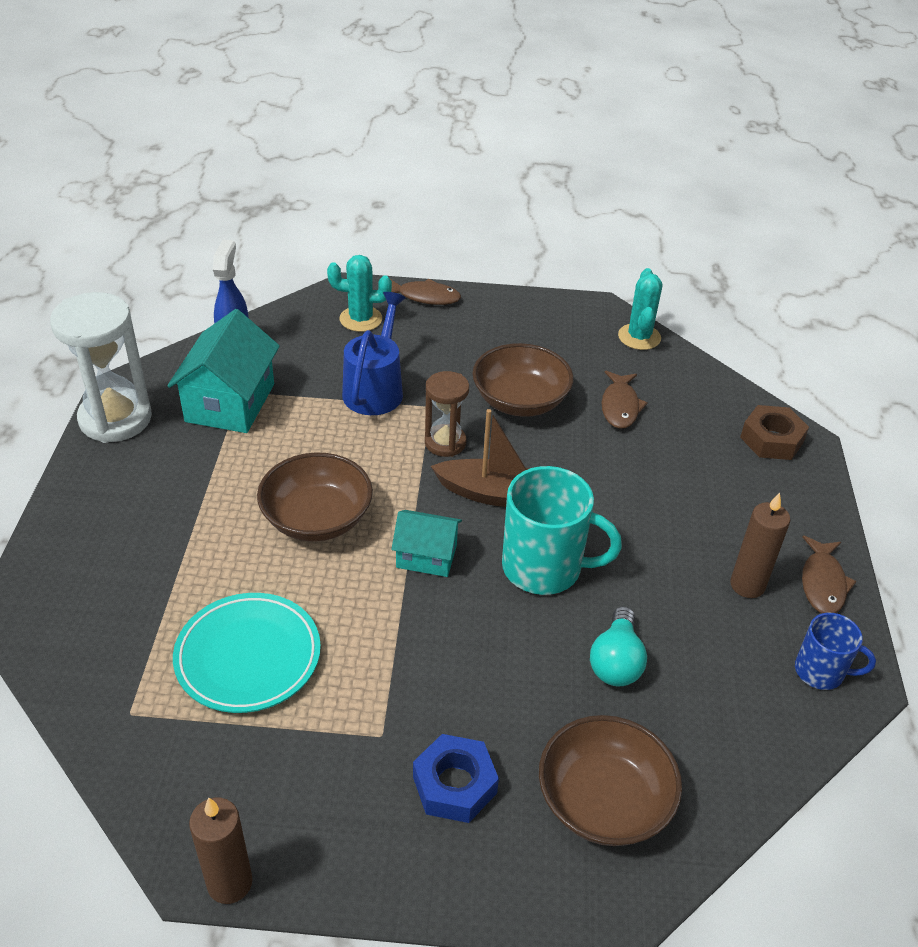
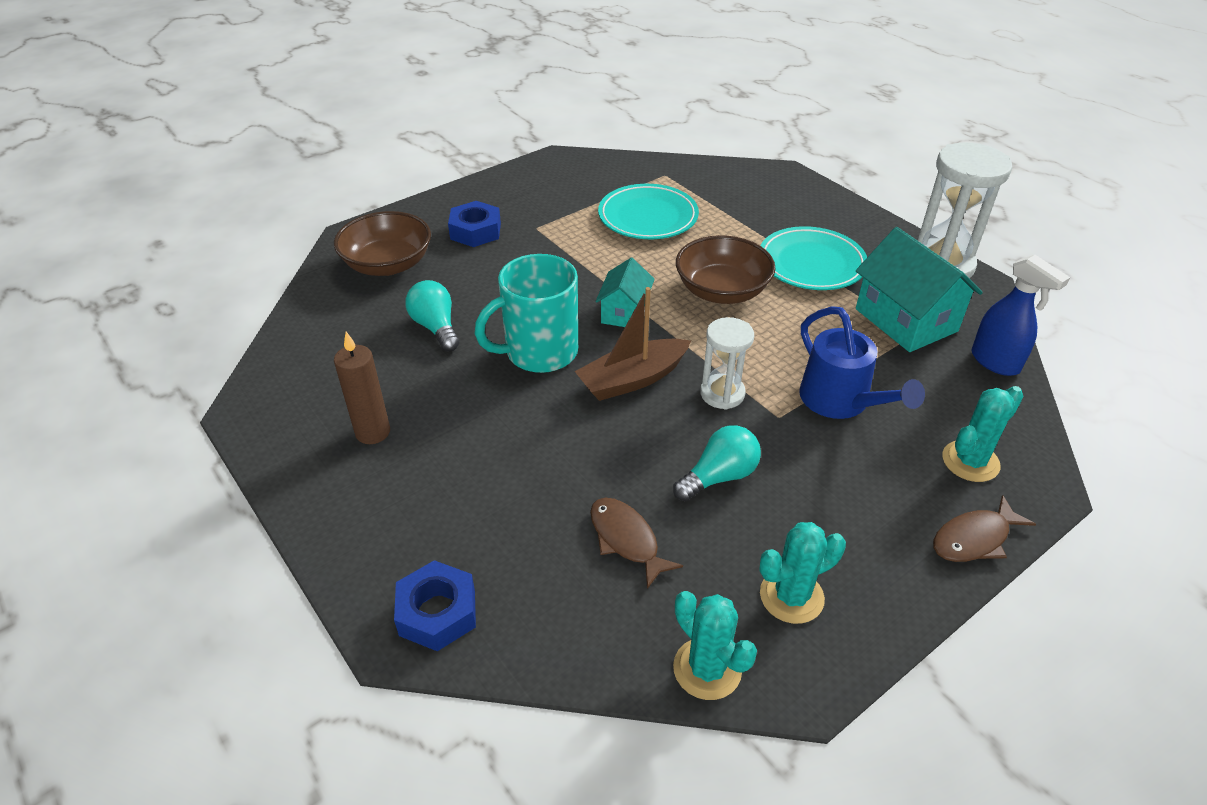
camera: 140 degrees right, 0 degrees up
(203, 490) = (811, 264): none -> turquoise plate
(230, 883) = (537, 161): brown candle -> none
(426, 556) = (625, 312): turquoise house -> turquoise house turned 45 degrees counterclockwise
(445, 443) = (722, 394): brown hourglass -> white hourglass
(520, 401) = (719, 476): brown bowl -> turquoise light bulb
(558, 334) = (791, 596): none -> turquoise cactus
(771, 440) = (437, 612): brown nut -> blue nut
(821, 671) = (279, 402): blue mug -> none
(823, 583) = (305, 474): brown fish -> none

